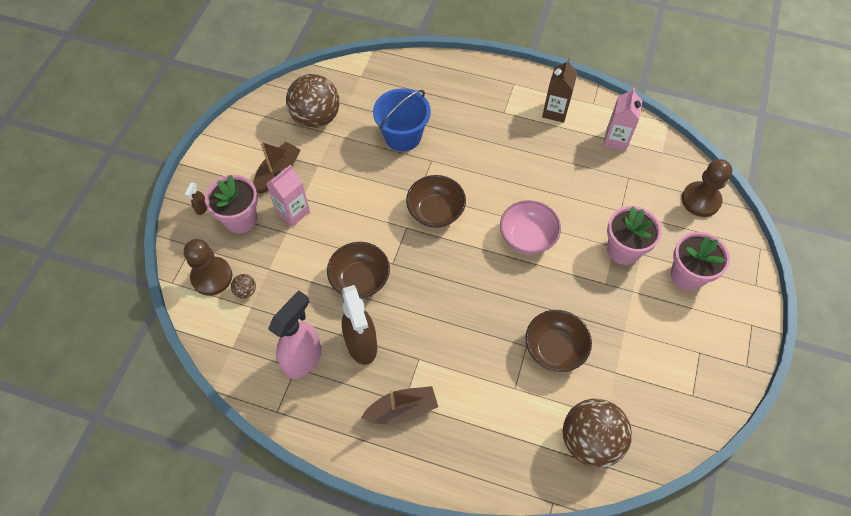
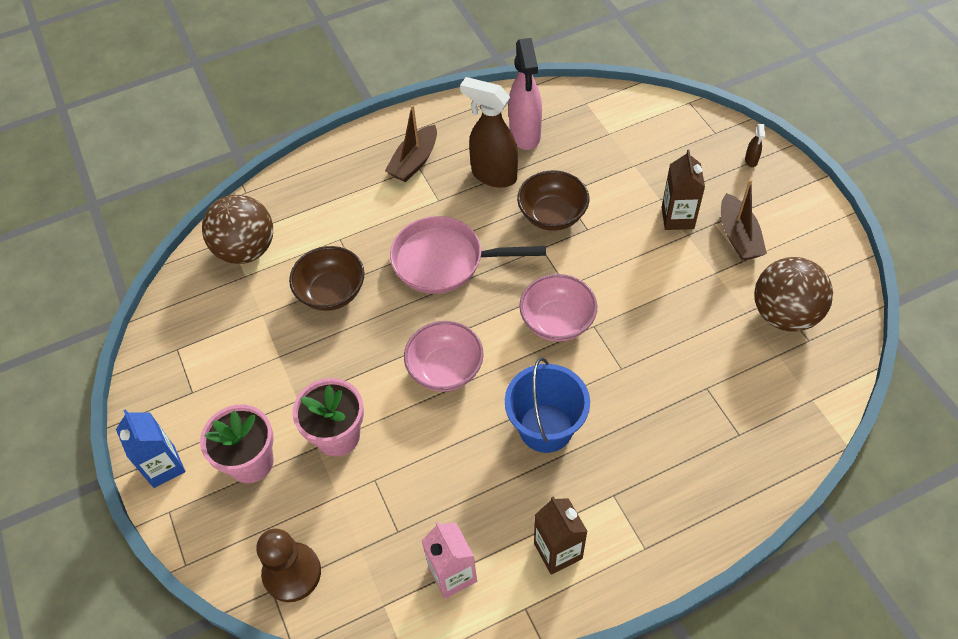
camera: 140 degrees right, 5 degrees down
(202, 208) = (751, 161): brown spray bottle -> brown spray bottle turned 150 degrees counterclockwise
(212, 277) = (667, 127): brown pawn -> none
(240, 219) = (710, 179): pink flower pot -> none
(246, 291) = (628, 139): brown ball -> none
(293, 212) = (677, 218): pink carton -> brown carton
(402, 136) = (680, 369): blue bucket -> blue bucket (546, 428)
(435, 211) = (557, 321): brown bowl -> pink bowl
(461, 307) = (444, 261): none -> pink pan
(745, 315) = (164, 466): none -> blue carton

